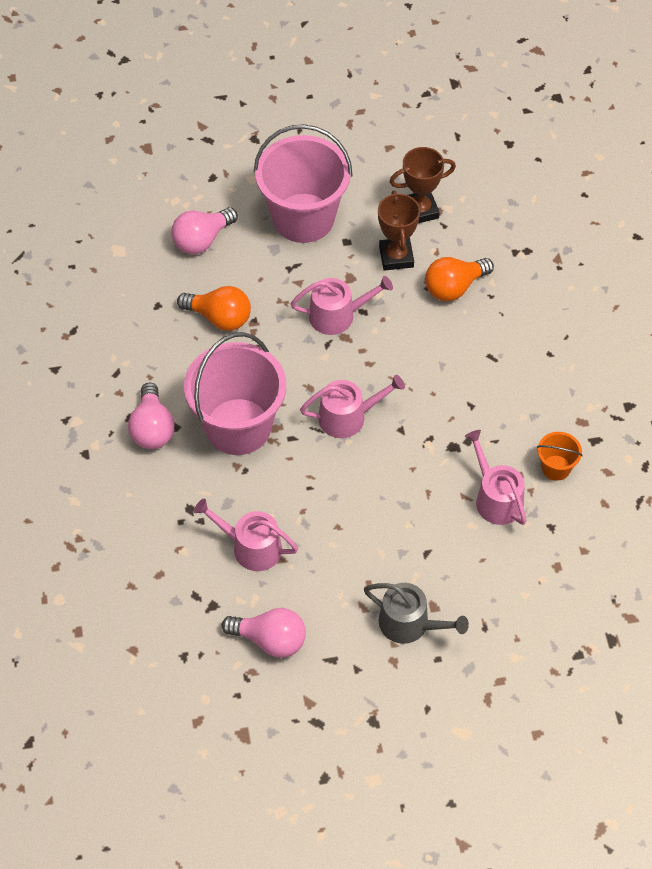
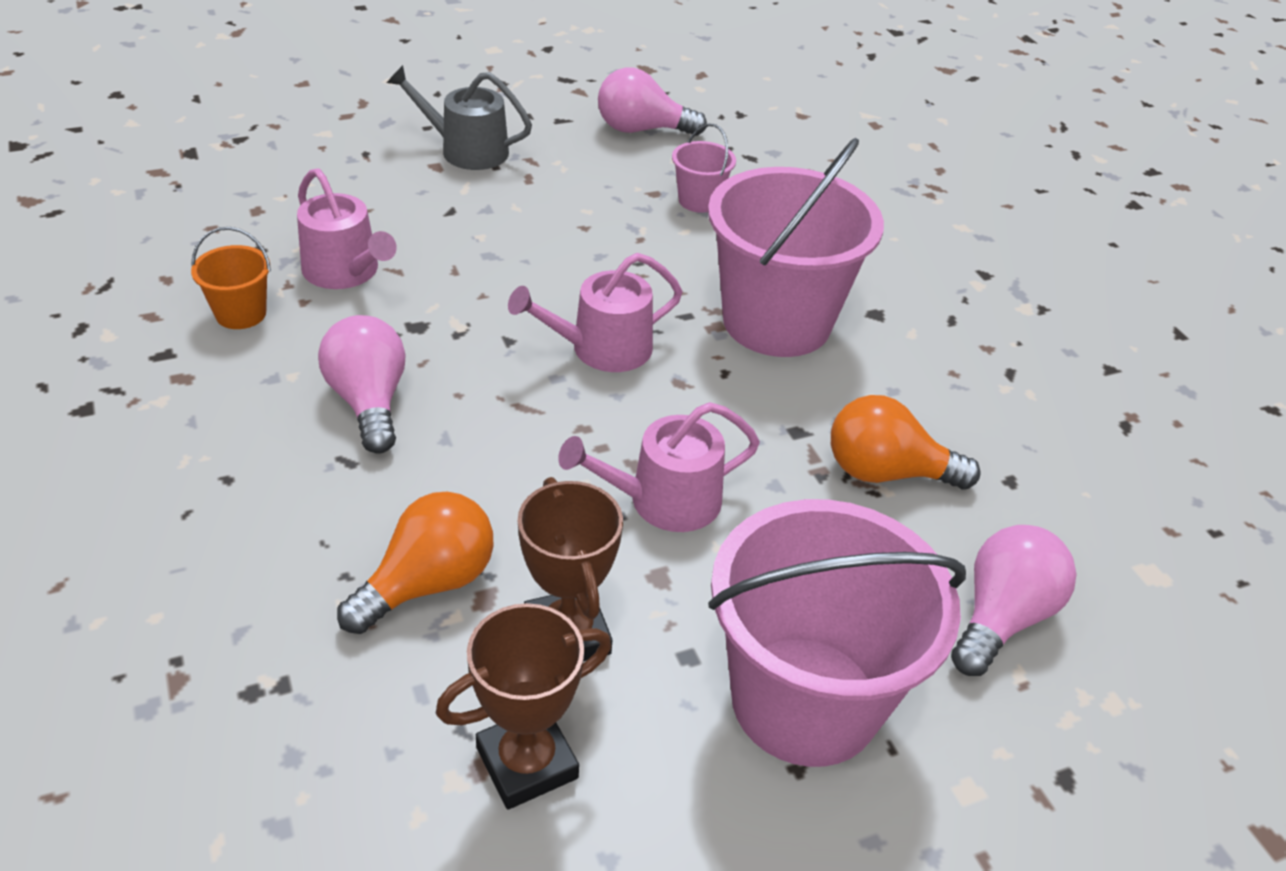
camera: 165 degrees right, 15 degrees down
(152, 428) = (907, 309): pink light bulb -> pink light bulb (369, 402)
(251, 547) = (699, 201): pink watering can -> pink bucket

